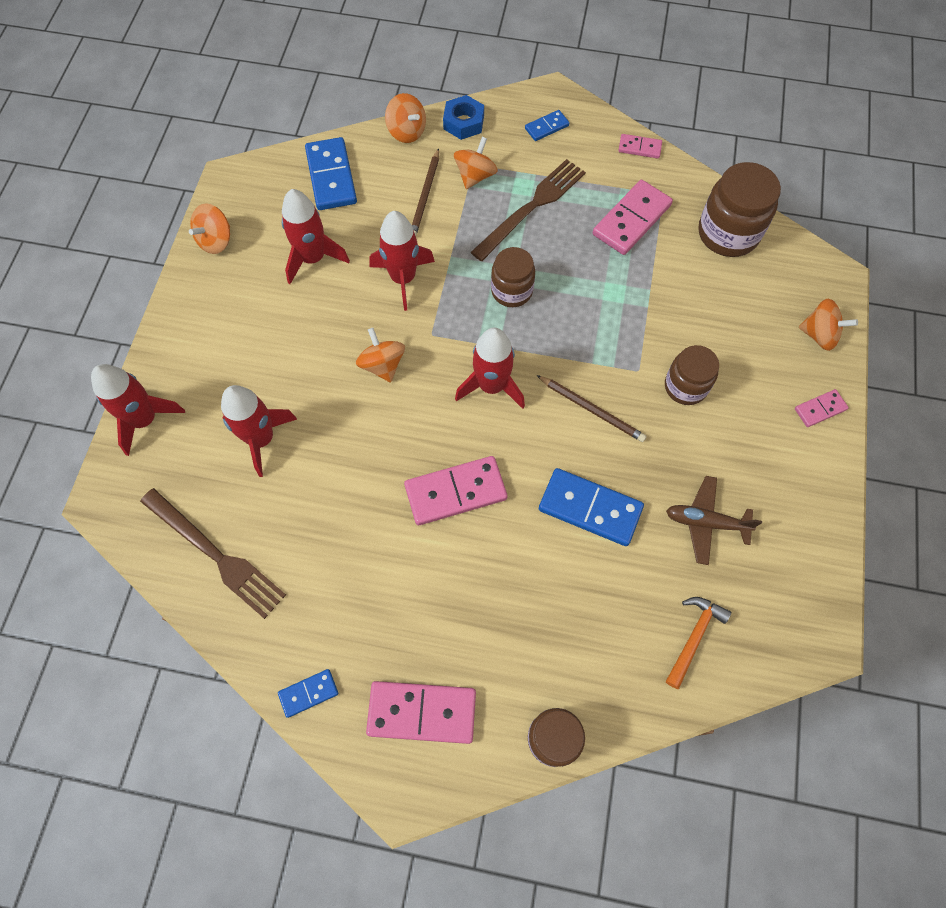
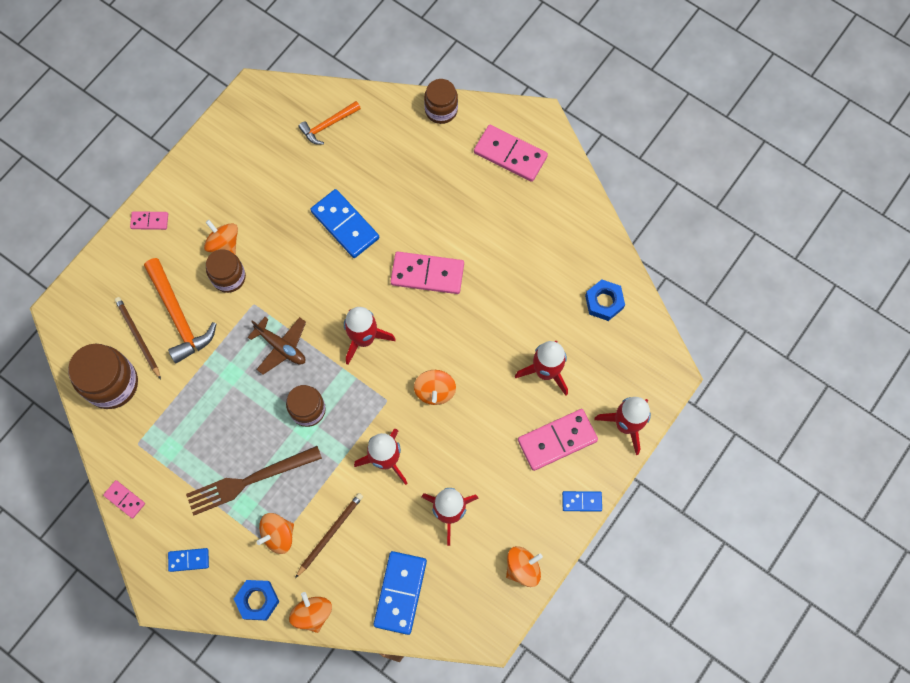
camera: 155 degrees left, 5 degrees up
(215, 554) = (604, 302): brown fork -> blue nut
(308, 693) = (573, 193): blue domino -> blue domino (581, 501)
(592, 410) = (304, 290): brown pencil -> brown pencil (138, 337)
(631, 220) = (177, 431): pink domino -> pink domino (557, 440)
(706, 522) = (276, 184): brown plane -> brown plane (281, 347)
(710, 323) = (178, 316): none -> orange hammer
(819, 335) = (108, 272): orange spinning top -> orange spinning top (224, 244)

